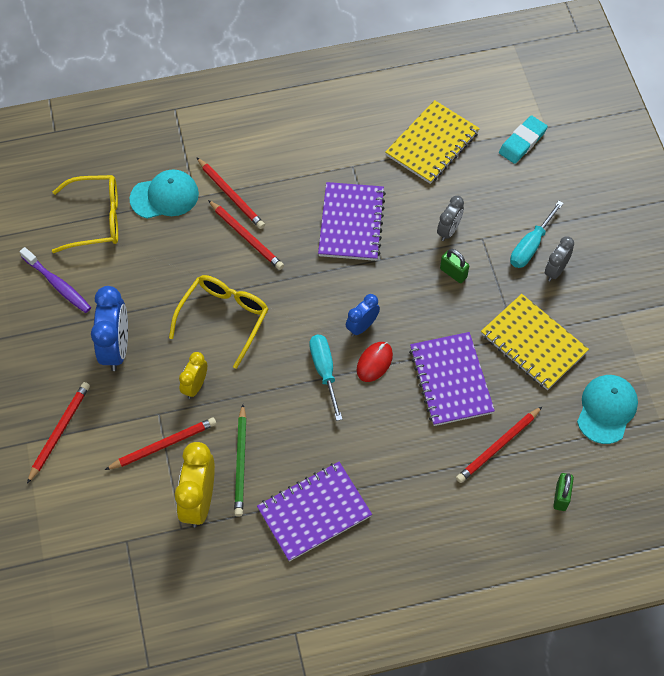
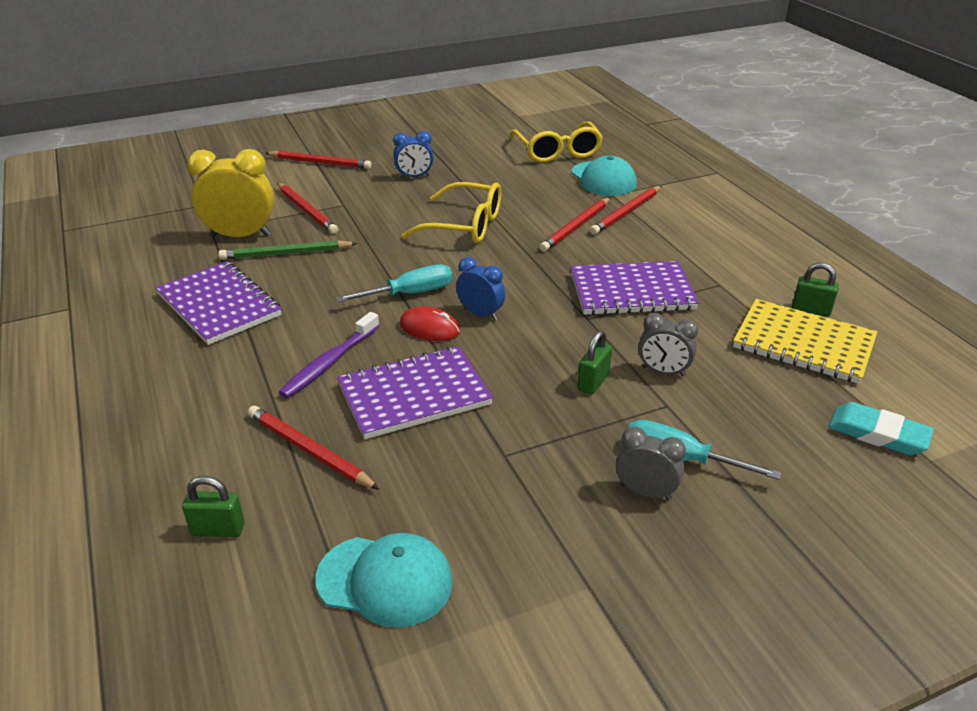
camera: 80 degrees right, 25 degrees down
(58, 284) = (477, 144): purple toothbrush -> purple toothbrush (329, 362)
(116, 348) = (414, 176): blue clock -> blue clock, size x0.58
(195, 386) = (378, 219): yellow clock -> none
(395, 125) = (811, 310): none -> green padlock
(533, 343) = (496, 475): yellow notebook -> none

